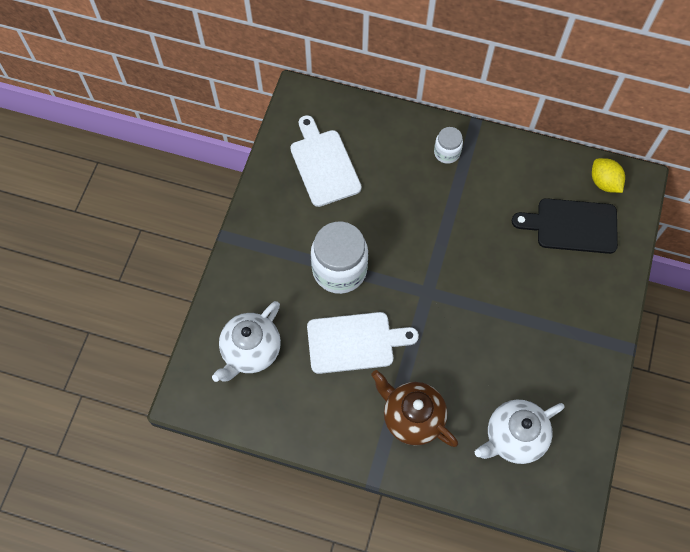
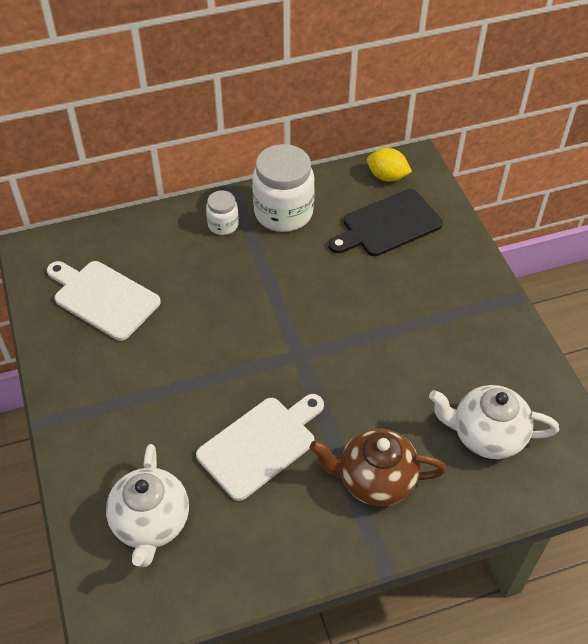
camera: 35 degrees left, 15 degrees down
(339, 270) = (192, 385): white jar -> white jar (283, 213)
(514, 437) = (486, 435): white teapot -> white teapot turned 75 degrees clockwise

